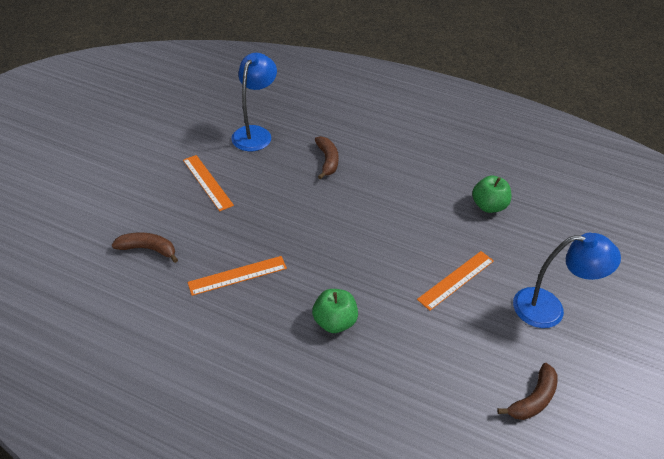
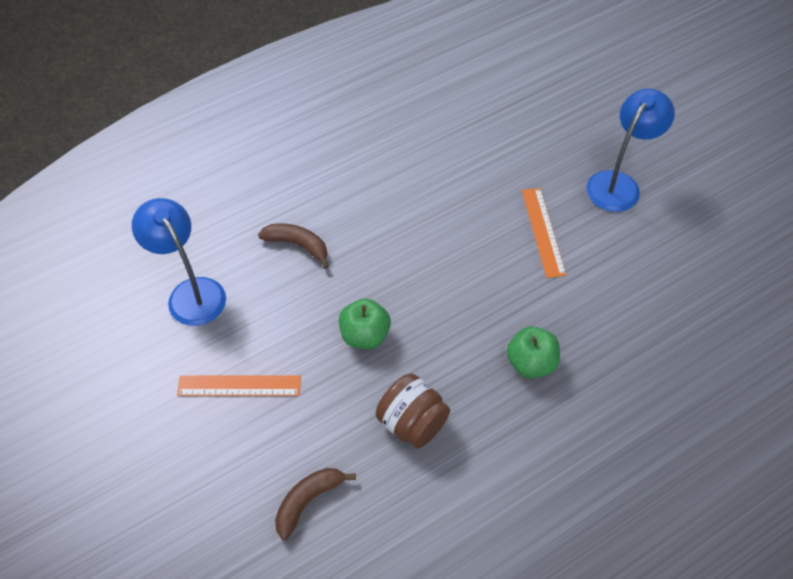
camera: 55 degrees left, 10 degrees up
(237, 275) = (412, 423): orange ruler -> brown jar
(488, 206) = (469, 147): green apple -> green apple (365, 335)
(533, 399) = (701, 258): brown banana -> none

